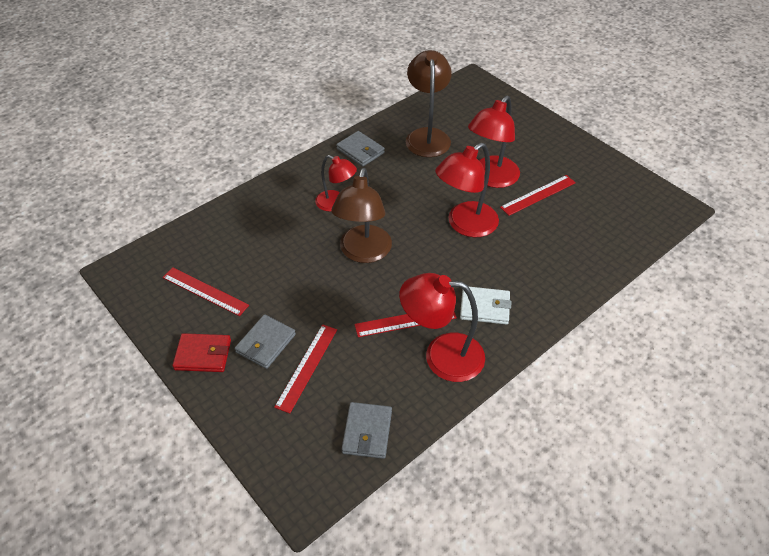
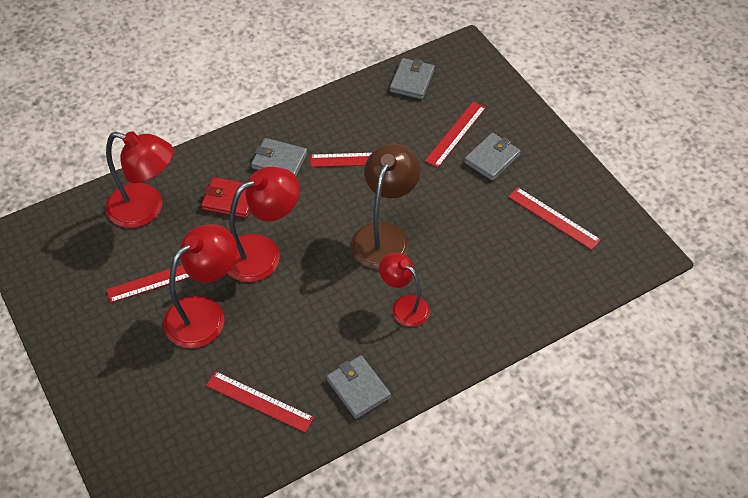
camera: 170 degrees left, 5 degrees up
(203, 355) = (549, 157): red wallet -> red wallet (230, 200)
(427, 136) = (259, 401): brown lamp -> red ruler
(441, 356) = (335, 126): red lamp -> red lamp (146, 209)
(484, 307) = (279, 161): white wallet -> grey wallet

